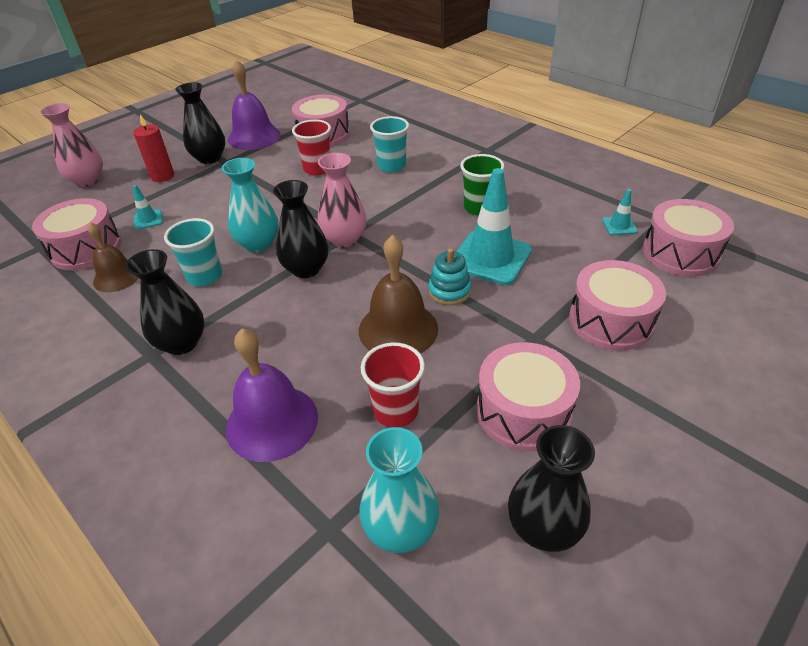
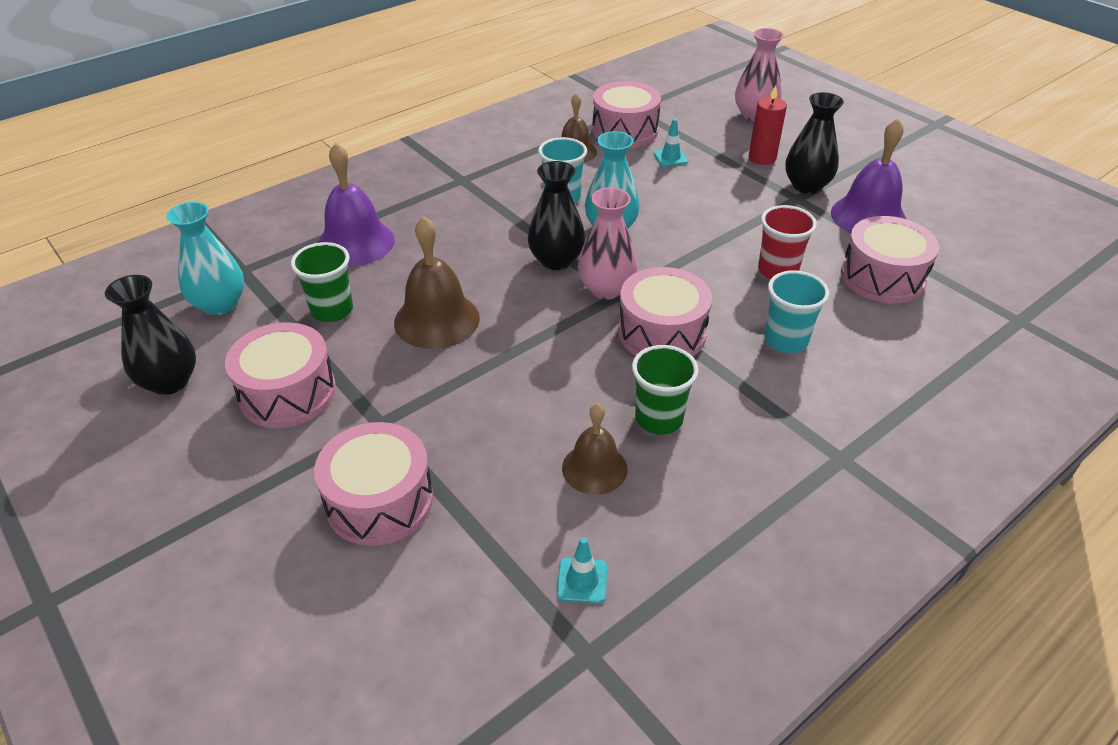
camera: 95 degrees right, 0 degrees up
(182, 343) = (469, 193): black vase -> none
(396, 411) = (332, 310): red cup -> green cup
(449, 291) = (484, 365): turquoise stacking toy -> none
(490, 258) = (537, 411): turquoise traffic cone -> none
(533, 229) = (594, 468): none -> brown bell
(680, 253) = (491, 641): pink drum -> pink drum (661, 332)

